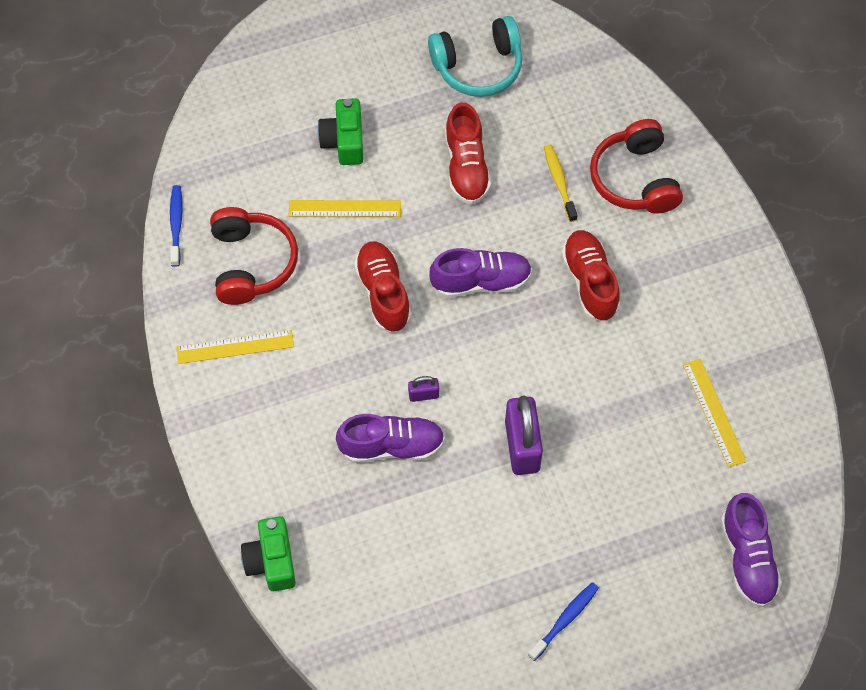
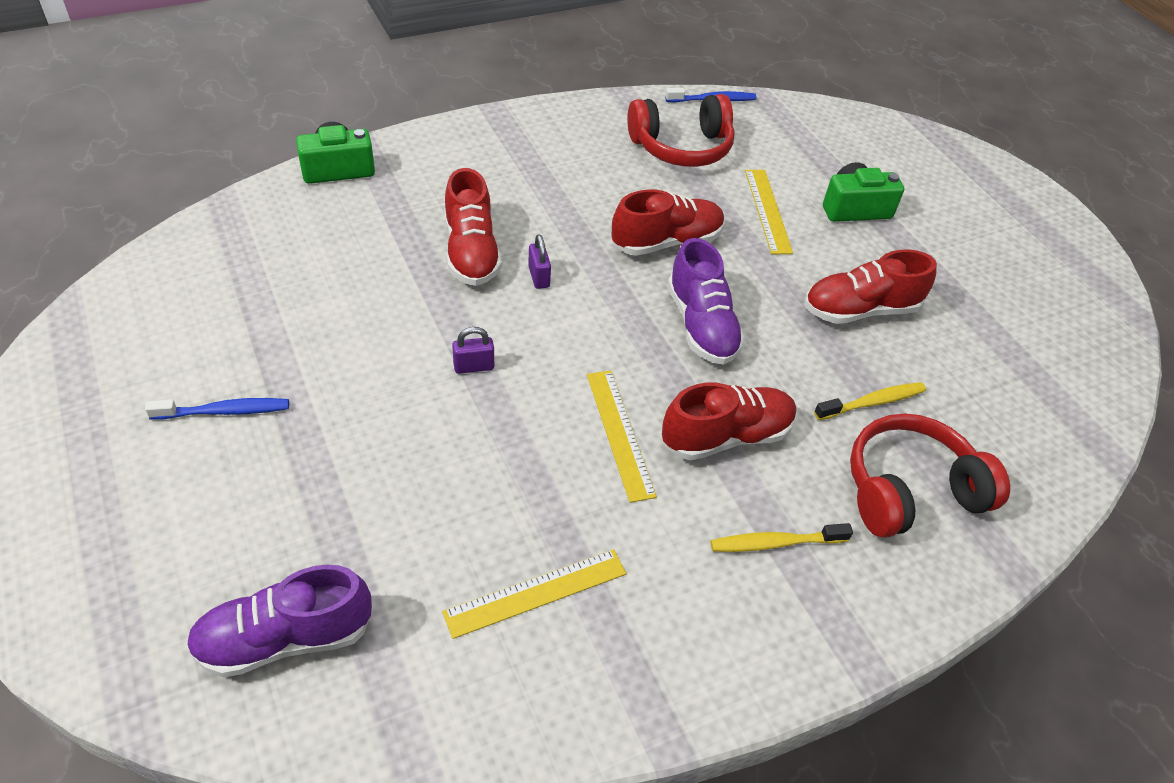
camera: 80 degrees right, 15 degrees down
(235, 347) = (582, 139): yellow ruler -> yellow ruler (620, 433)
(391, 446) = (471, 252): purple shoe -> red shoe
(478, 66) = (1011, 319): turquoise headphones -> none
(522, 446) = (474, 366): purple padlock -> purple padlock, size x0.48
(565, 620) = (225, 411): blue toothbrush -> blue toothbrush turned 45 degrees counterclockwise
(676, 268) = (775, 543): none -> yellow toothbrush

